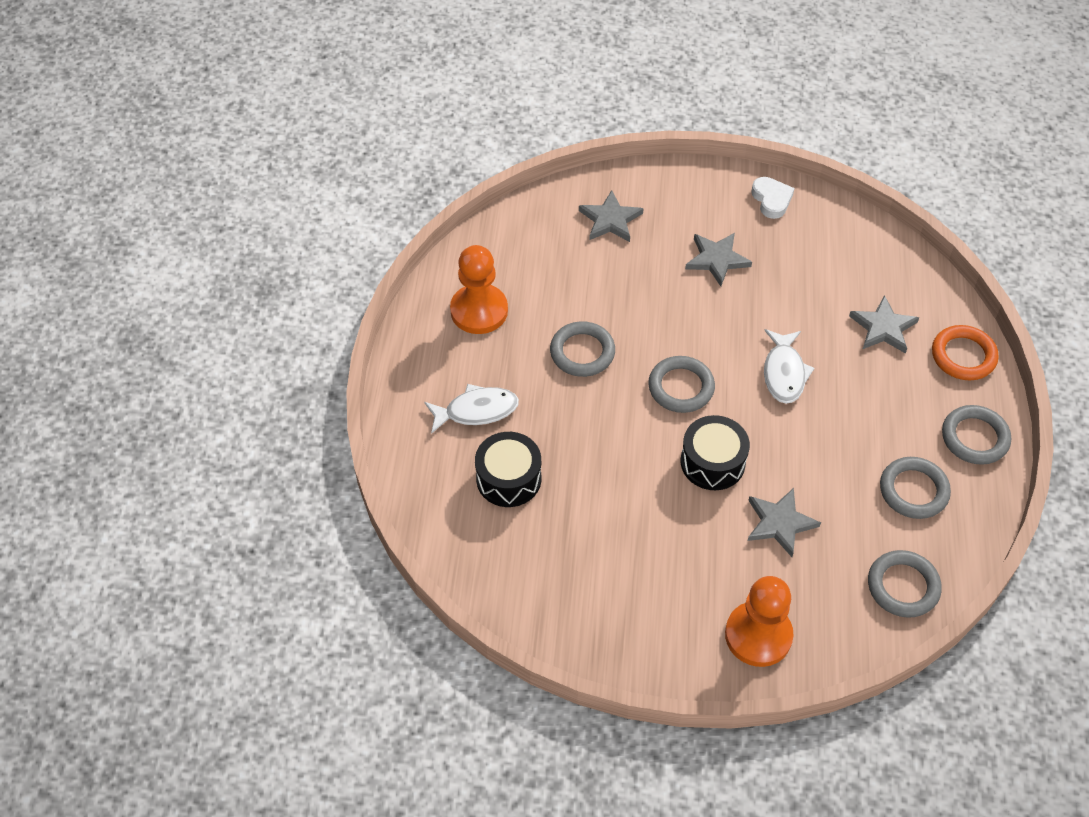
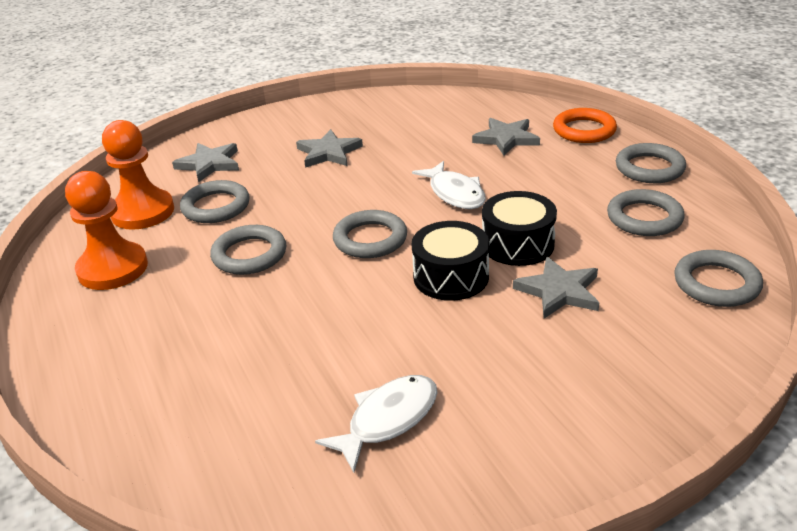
camera: 30 degrees left, 20 degrees down
(476, 411) = (161, 346): white fish -> white fish (388, 420)
(508, 478) = (241, 388): black drum -> black drum (517, 244)
(587, 280) = (216, 206): none -> grey ring
(758, 635) = (637, 390): orange pawn -> orange pawn (142, 212)
(771, 200) = (344, 107): white heart -> none

